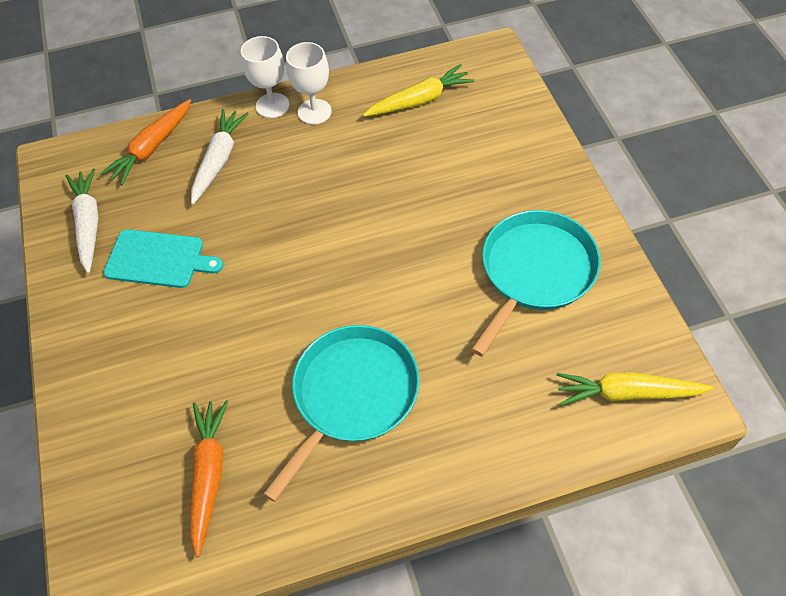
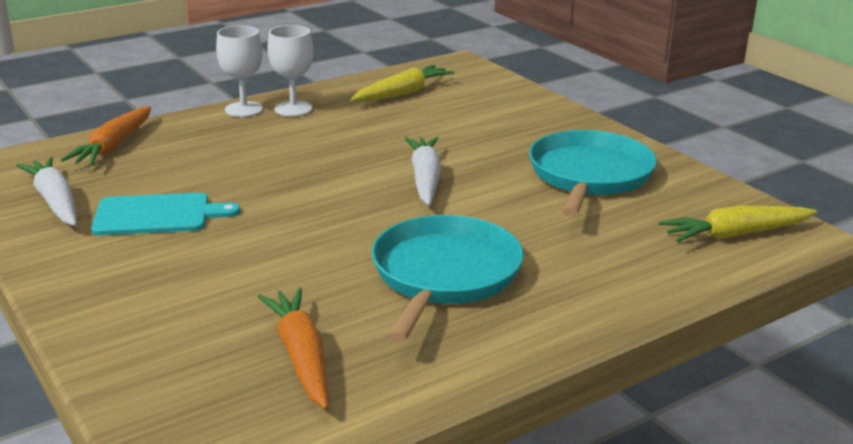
camera: 20 degrees left, 30 degrees down
(219, 160) = (199, 146): white carrot -> white carrot (425, 179)

